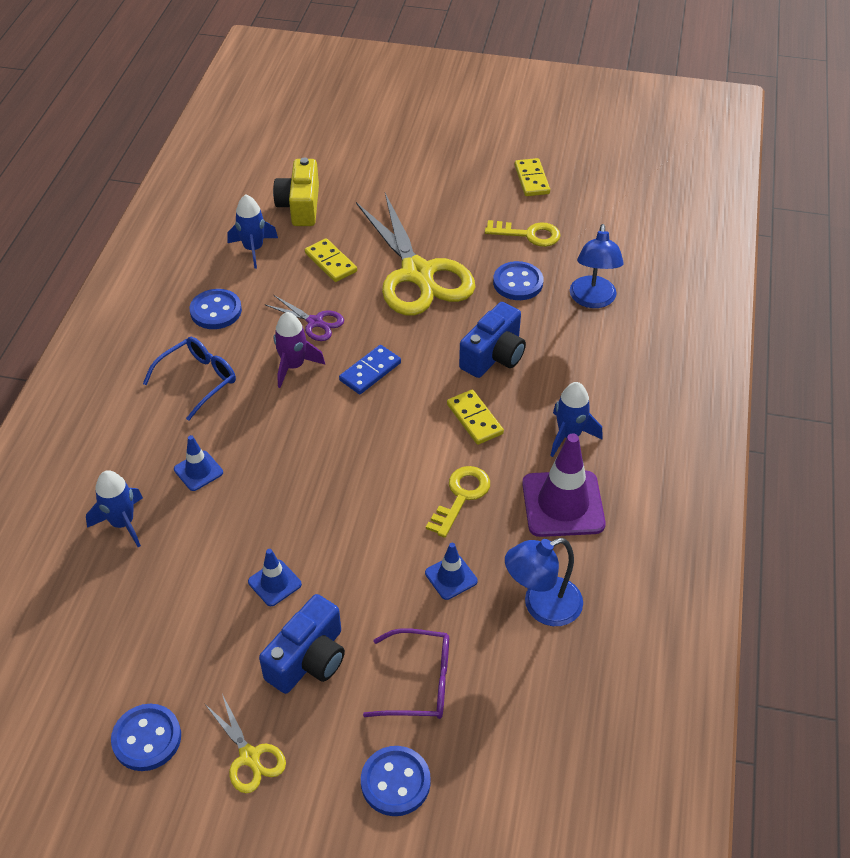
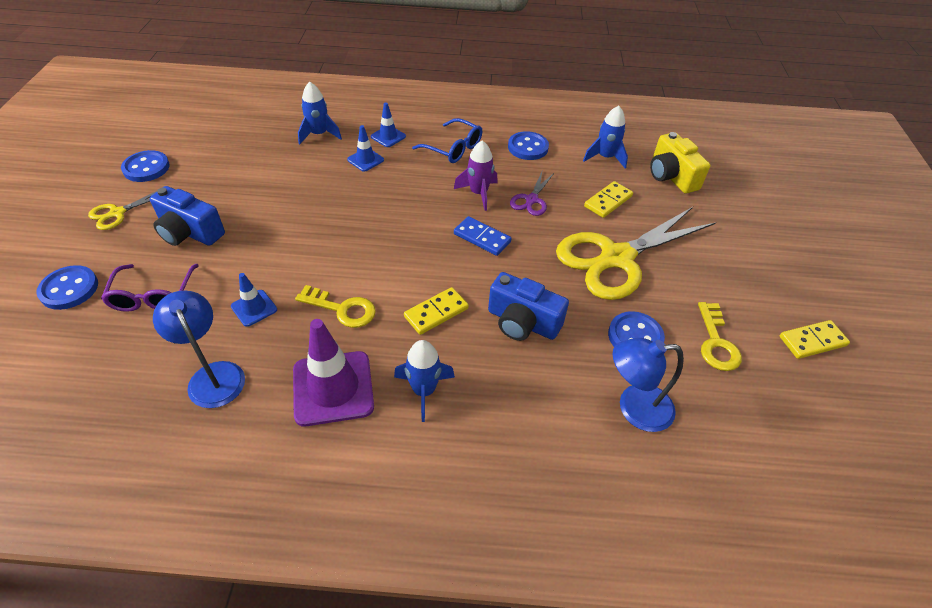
camera: 80 degrees right, 0 degrees up
(274, 583) = (260, 208): blue traffic cone -> blue traffic cone (388, 136)
(300, 206) = (671, 176): yellow camera -> yellow camera turned 105 degrees counterclockwise

